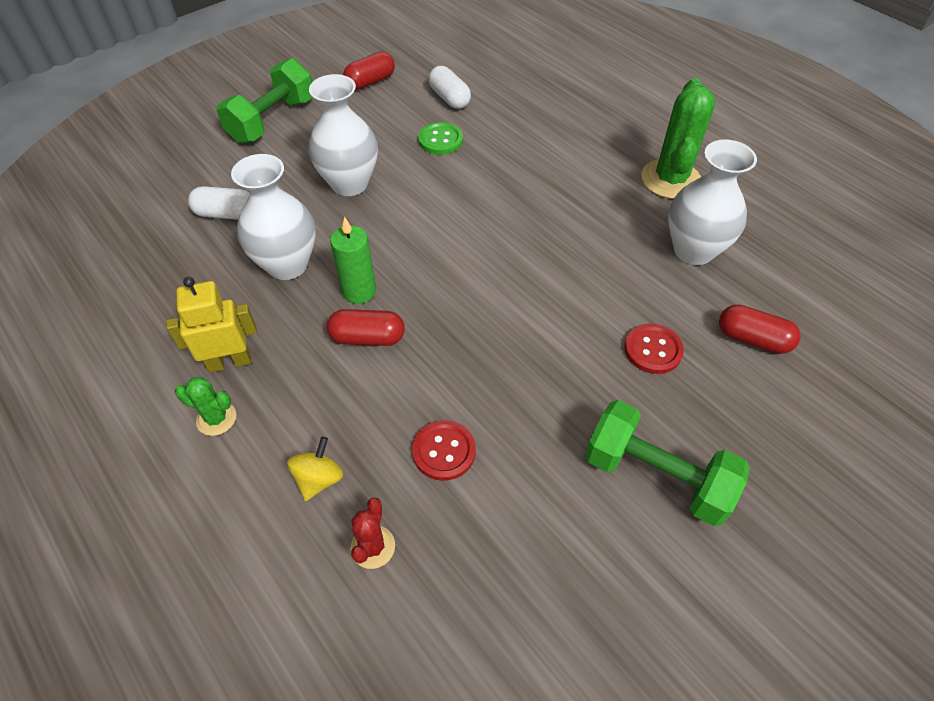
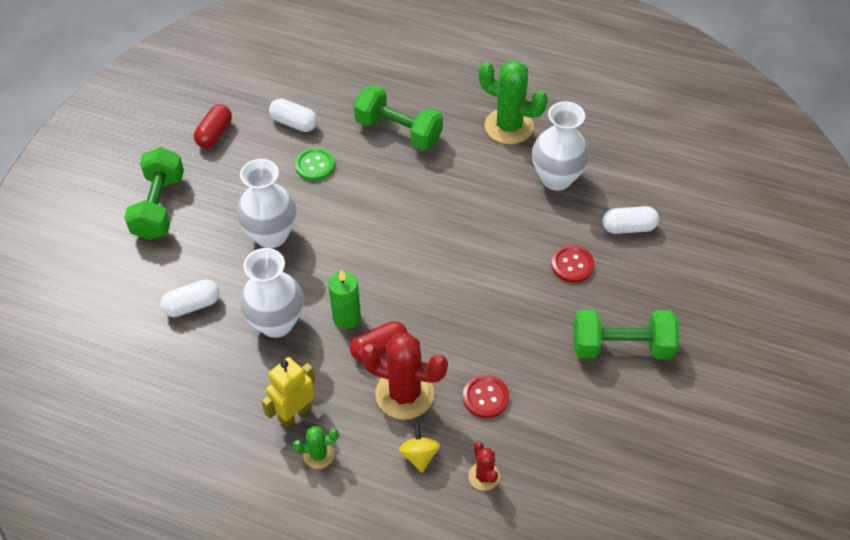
camera: 30 degrees left, 0 degrees up
(356, 400) = (404, 394): none -> red cactus
(546, 141) = (398, 131): none -> green dumbbell
(670, 179) = (509, 126): green cactus -> green cactus turned 45 degrees counterclockwise
(753, 339) = (628, 227): red capsule -> white capsule

